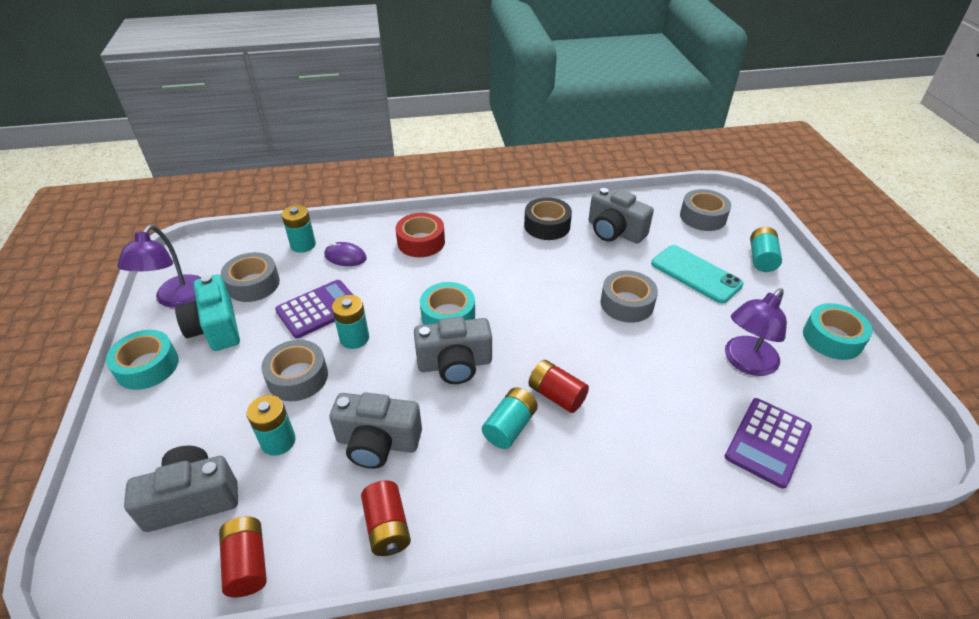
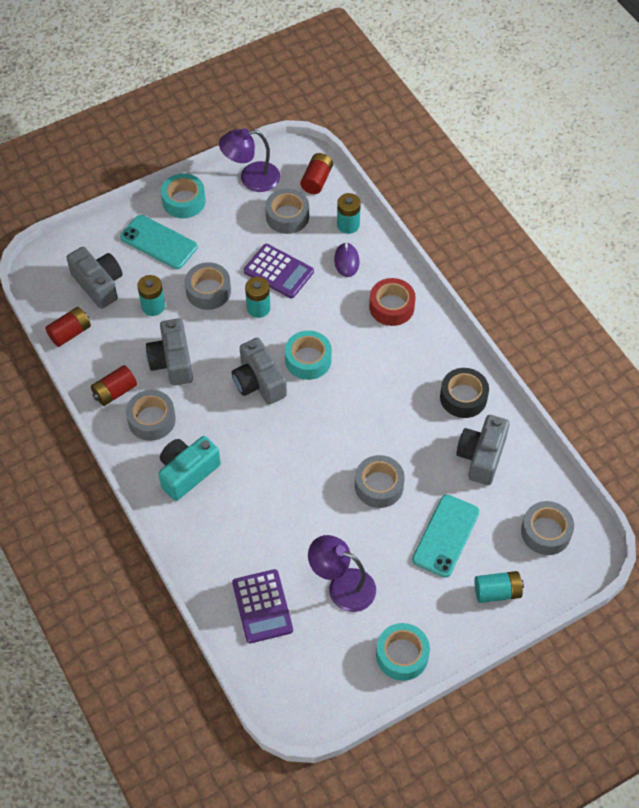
camera: 70 degrees right, 15 degrees up
(184, 408) = (158, 242): none -> turquoise phone
(216, 328) = (233, 218): turquoise camera -> turquoise camera (187, 473)
(456, 491) = (151, 419): none -> grey tape
(510, 427) = (214, 435): turquoise battery -> none
(556, 395) = (254, 457): red battery -> red battery (316, 180)
(768, 442) = (262, 606): purple calculator -> purple calculator turned 120 degrees counterclockwise

